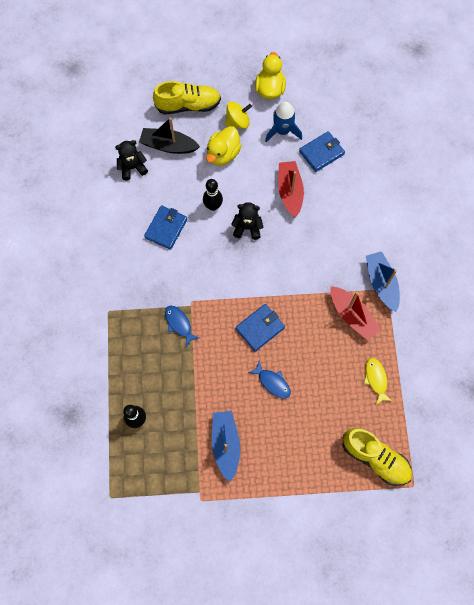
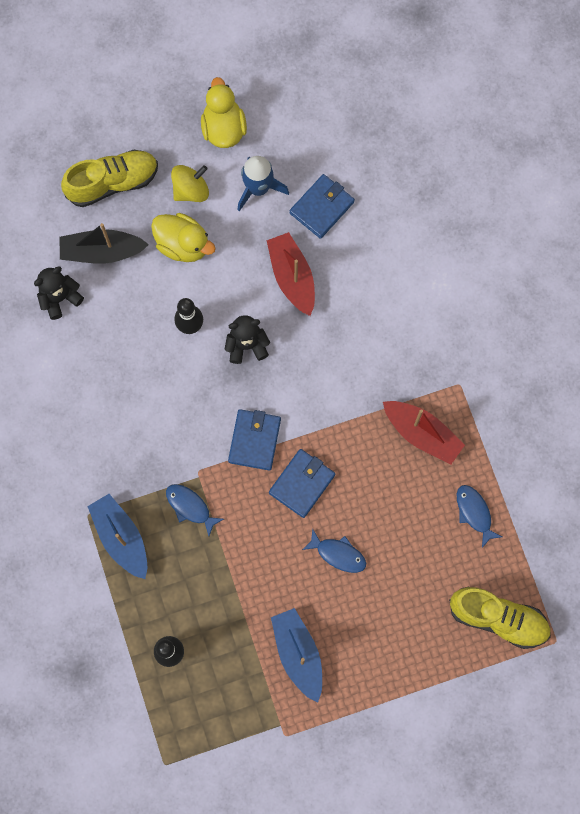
camera: 15 degrees left, 5 degrees up
(166, 228) = (133, 375): blue wallet -> blue wallet (254, 440)
(223, 154) = (183, 245): yellow duck -> yellow duck turned 75 degrees counterclockwise
(376, 379) = (474, 513): yellow fish -> blue fish
(381, 283) = (450, 378): blue boat -> blue boat (121, 537)

